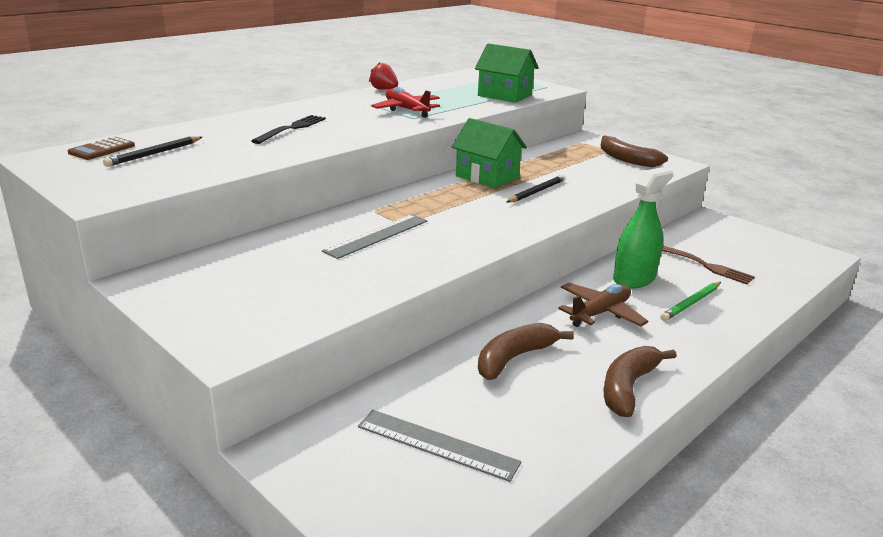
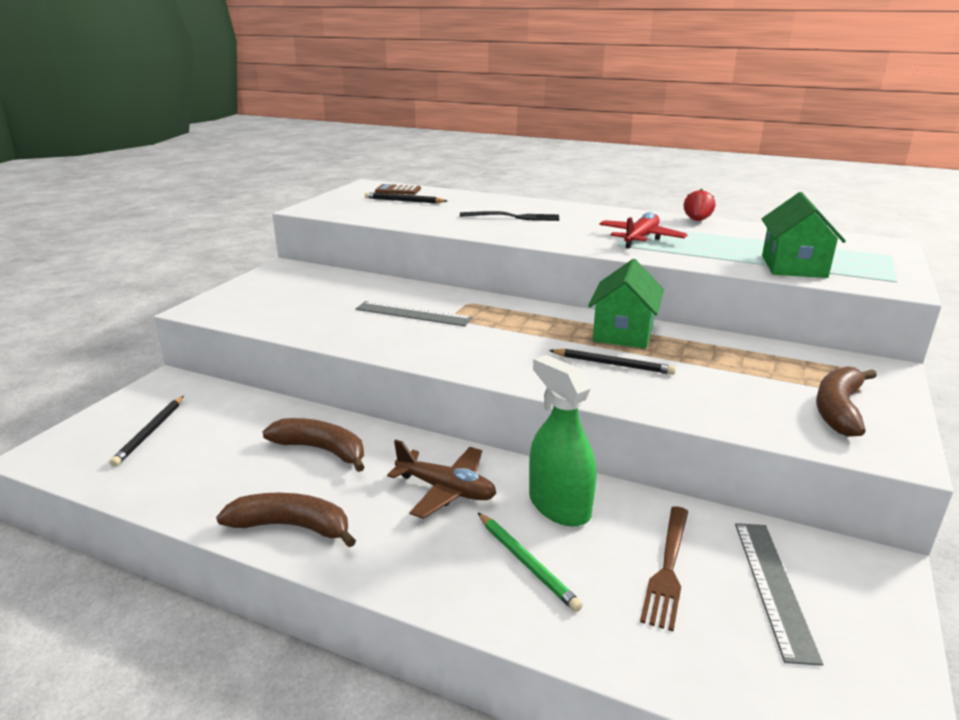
camera: 70 degrees right, 0 degrees up
(413, 466) = (150, 432): none -> black pencil
(437, 444) = (178, 437): grey ruler -> grey ruler (774, 587)
(634, 279) = (559, 506): green spray bottle -> green spray bottle turned 150 degrees counterclockwise
(691, 303) = (526, 562): green pencil -> green pencil turned 150 degrees counterclockwise

